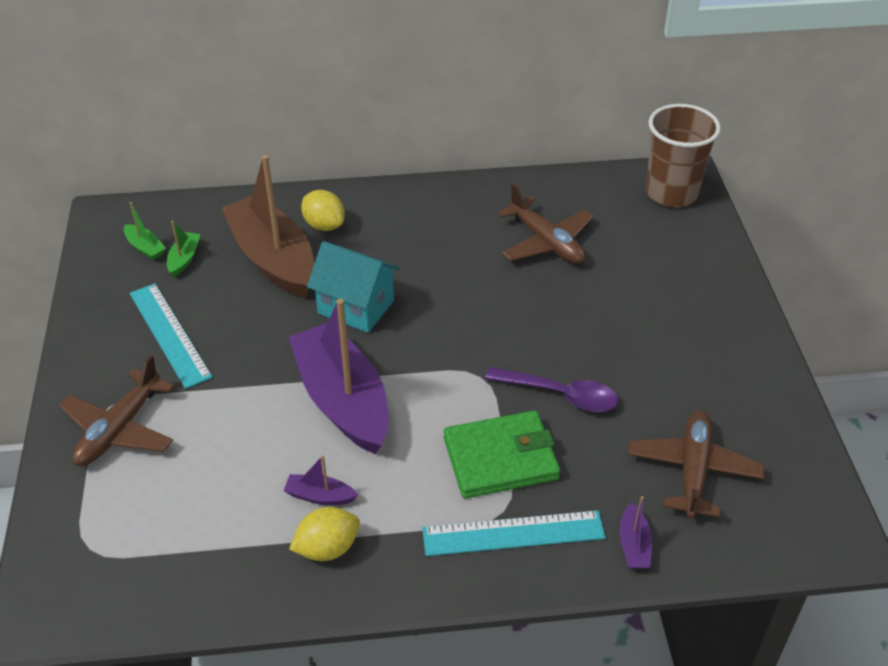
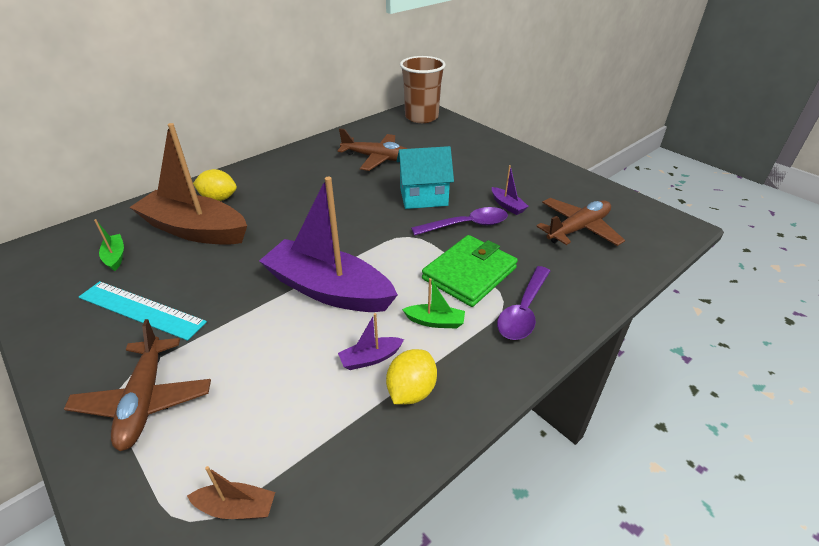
camera: 35 degrees left, 5 degrees down
(124, 559) = (236, 507): none -> brown boat
(145, 247) = (71, 262): green boat -> green boat (435, 321)
(356, 307) = (285, 233): turquoise house -> turquoise house (423, 197)
(513, 533) = (523, 311): turquoise ruler -> purple spoon
(634, 545) = (595, 280): purple boat -> purple boat (507, 205)
(693, 470) = (578, 229): brown plane -> brown plane turned 75 degrees clockwise

